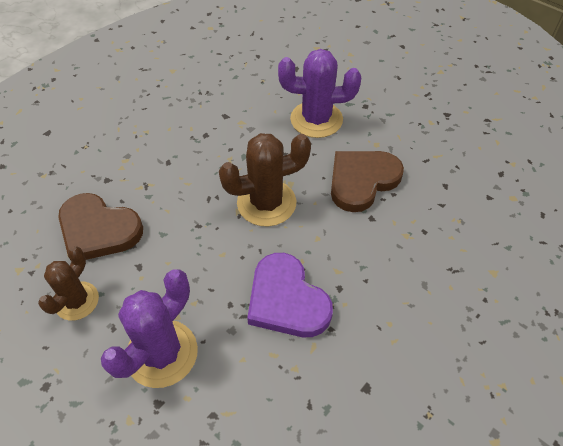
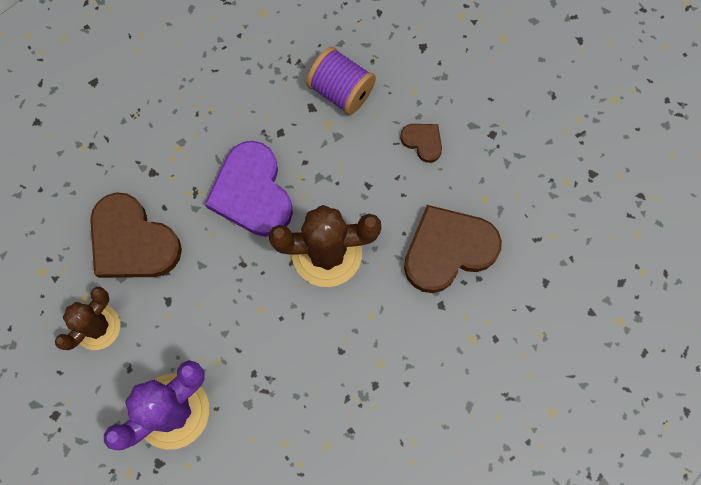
camera: 15 degrees right, 20 degrees up
(245, 102) = (341, 91): none -> purple spool
(286, 300) = (314, 384): purple heart -> purple heart (252, 192)
(316, 119) = (423, 142): purple cactus -> brown heart

